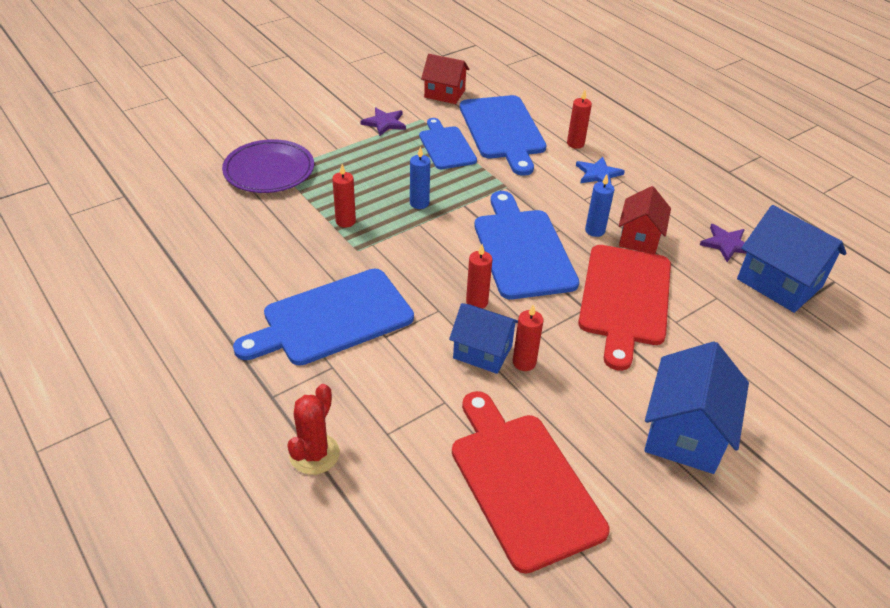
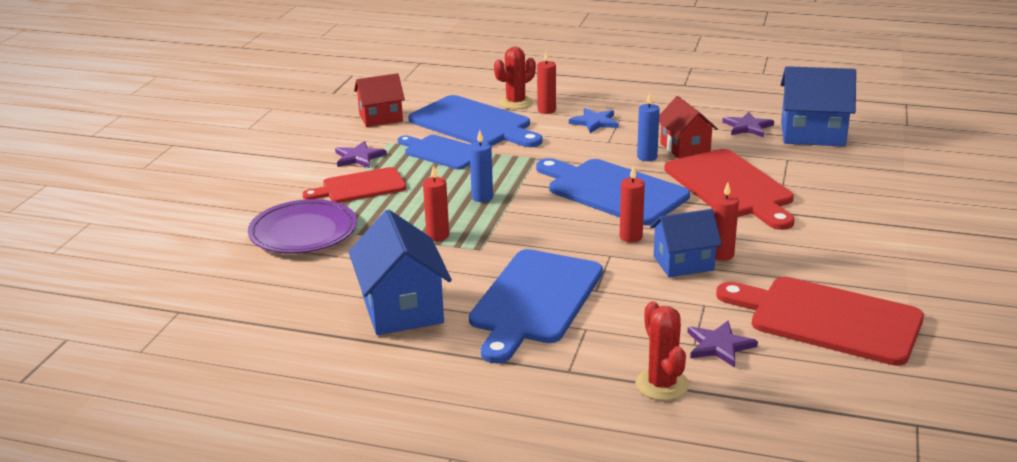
camera: 35 degrees left, 15 degrees down
(352, 150) = (360, 187): none -> red cutting board
(402, 448) = (719, 346): none -> purple star
(561, 125) = (515, 103): none -> red cactus
(685, 433) = (881, 240): blue house -> blue house (402, 309)

